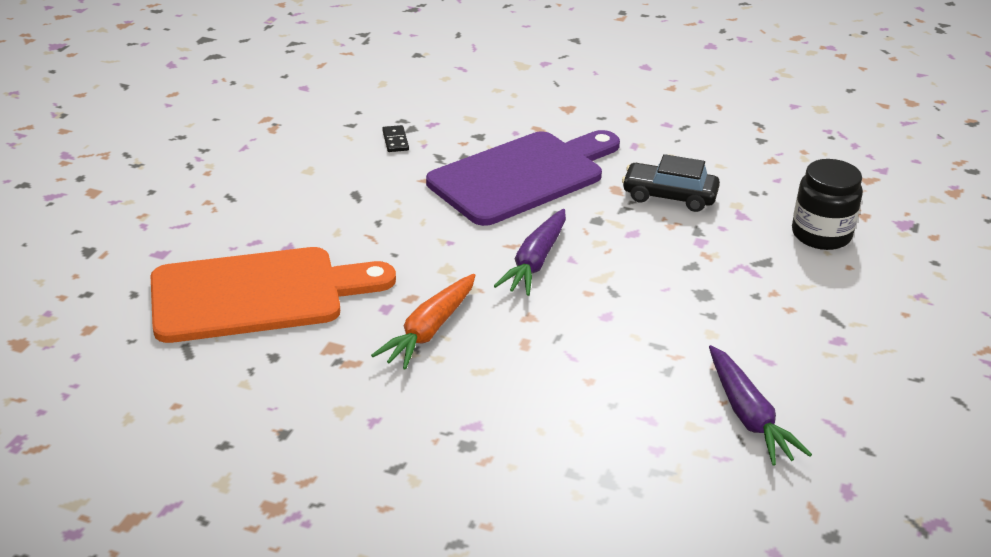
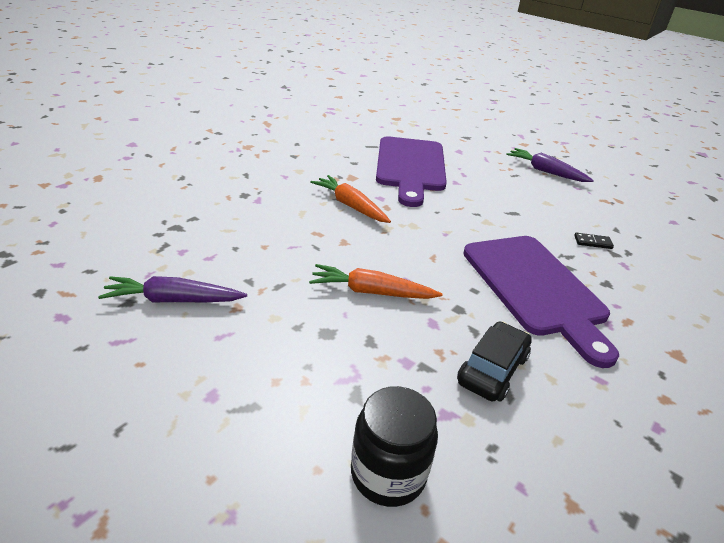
camera: 105 degrees right, 0 degrees up
(257, 294) = (410, 167): orange cutting board -> purple cutting board
(535, 261) = (408, 261): purple carrot -> purple carrot (545, 172)
(614, 277) = (372, 292): none -> orange carrot

